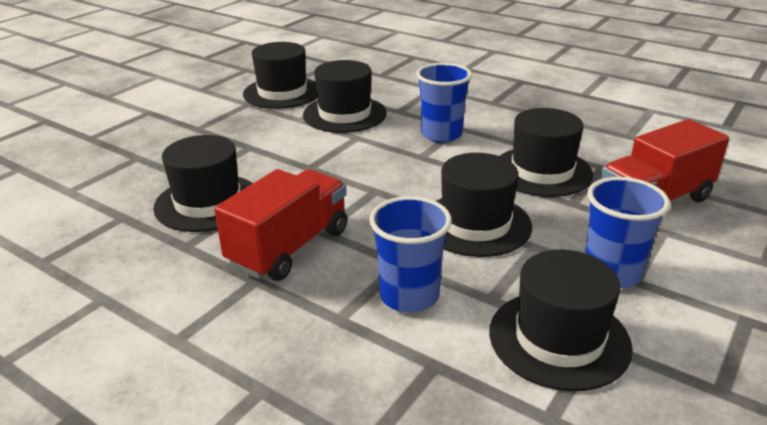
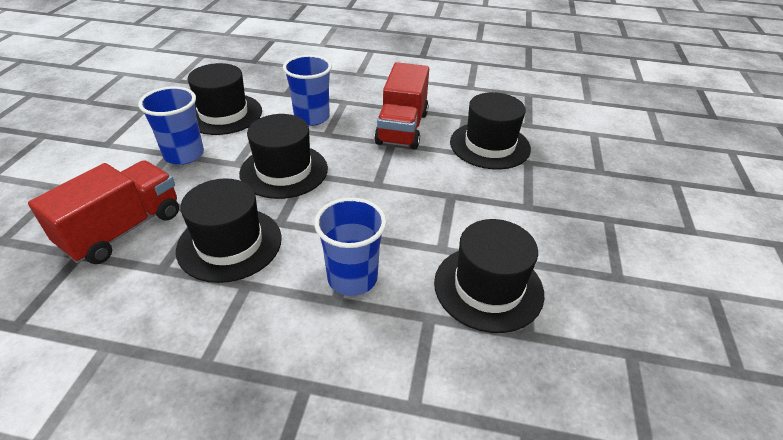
camera: 155 degrees right, 10 degrees up
(282, 92) = (610, 316): black hat -> none

